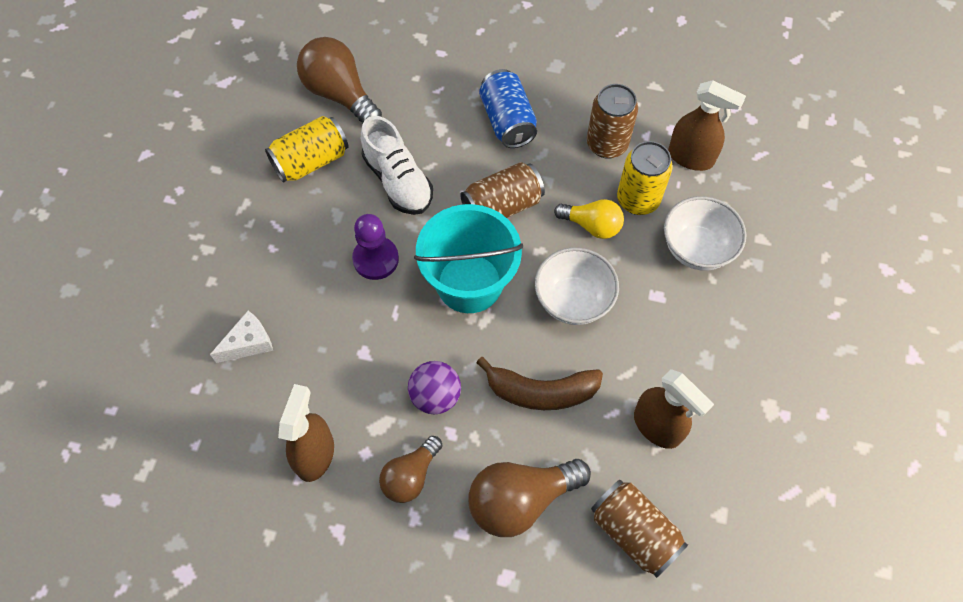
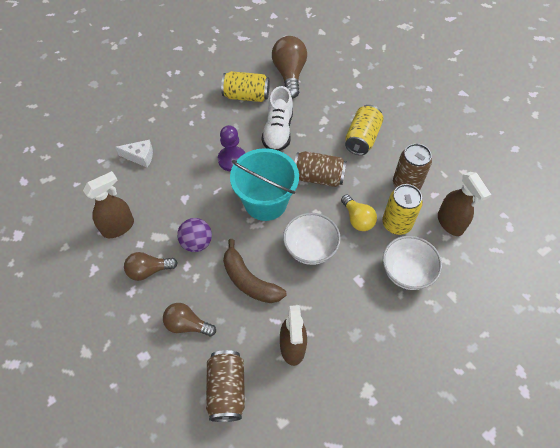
camera: 40 degrees right, 5 degrees down
(507, 121) = (362, 138): blue can -> yellow can
(520, 500) = (187, 325): brown light bulb -> brown light bulb, size x0.63

